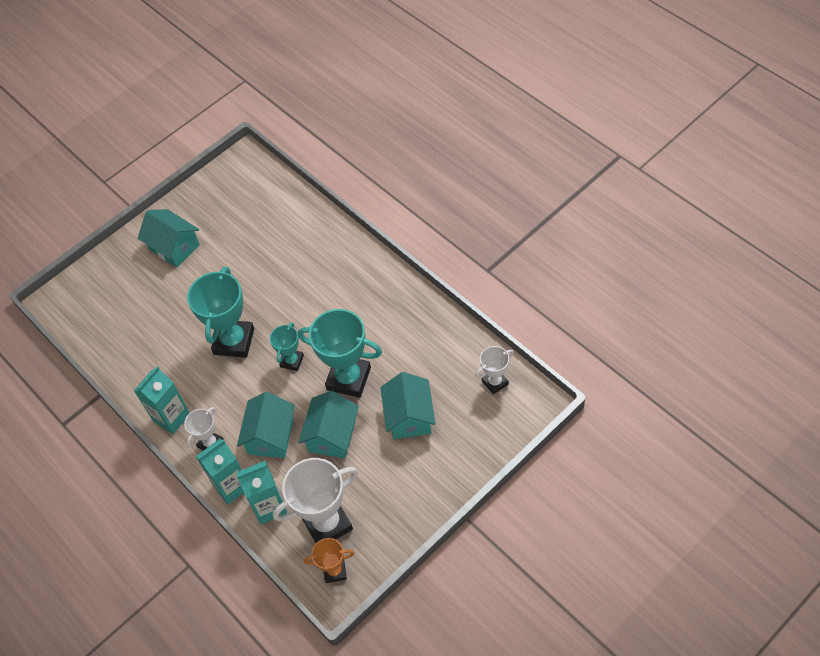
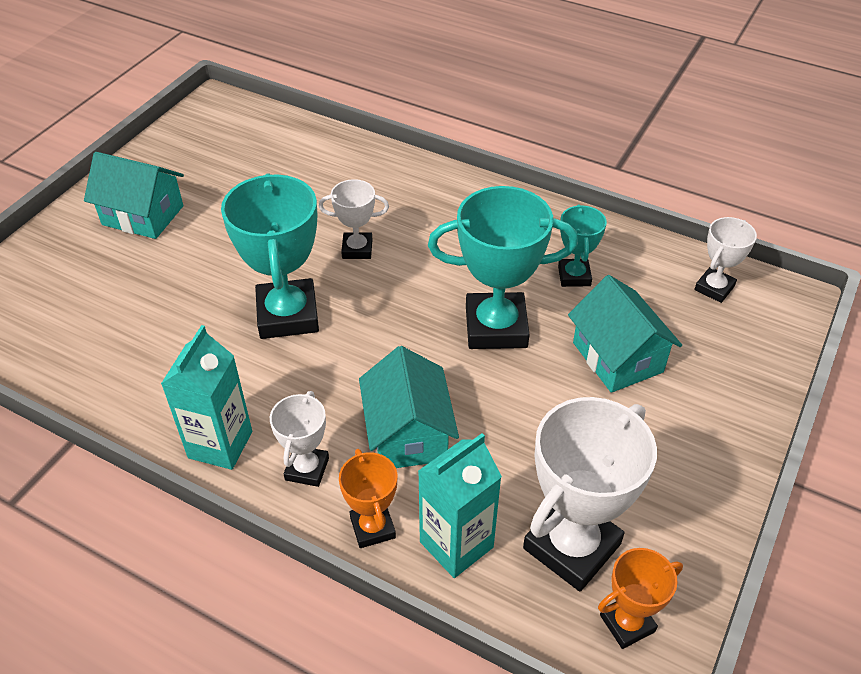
camera: 25 degrees left, 10 degrees down
(231, 486) = (372, 527): turquoise carton -> orange trophy
(290, 302) = (357, 249): none -> white trophy
(292, 361) = (394, 322): turquoise trophy -> turquoise trophy (574, 276)
(332, 435) = (510, 409): turquoise house -> none

